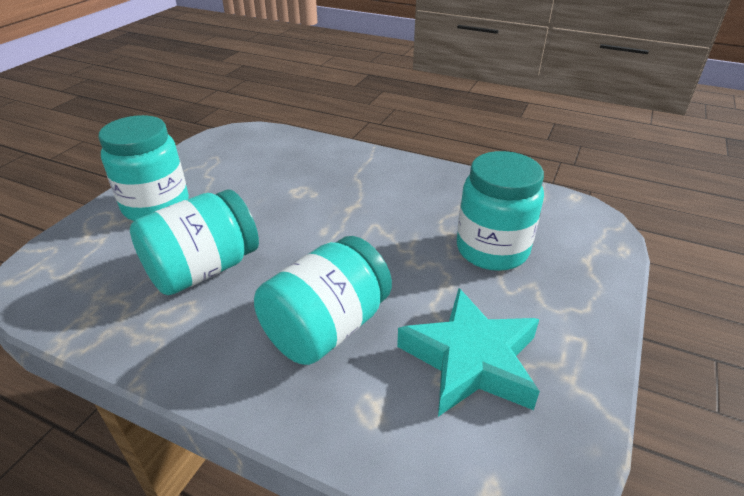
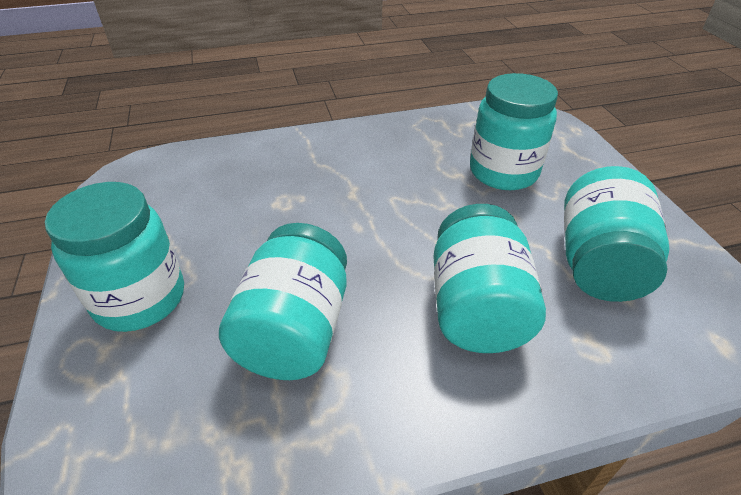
camera: 40 degrees left, 5 degrees up
(471, 360) = (599, 263): turquoise star -> turquoise jar

